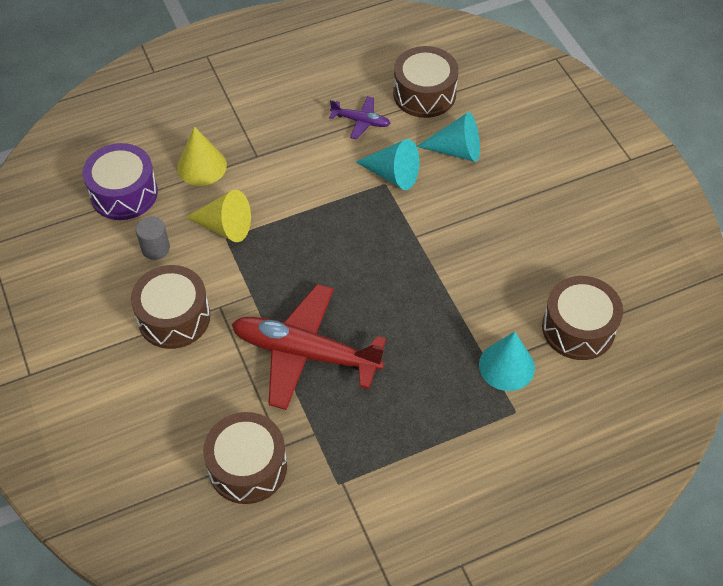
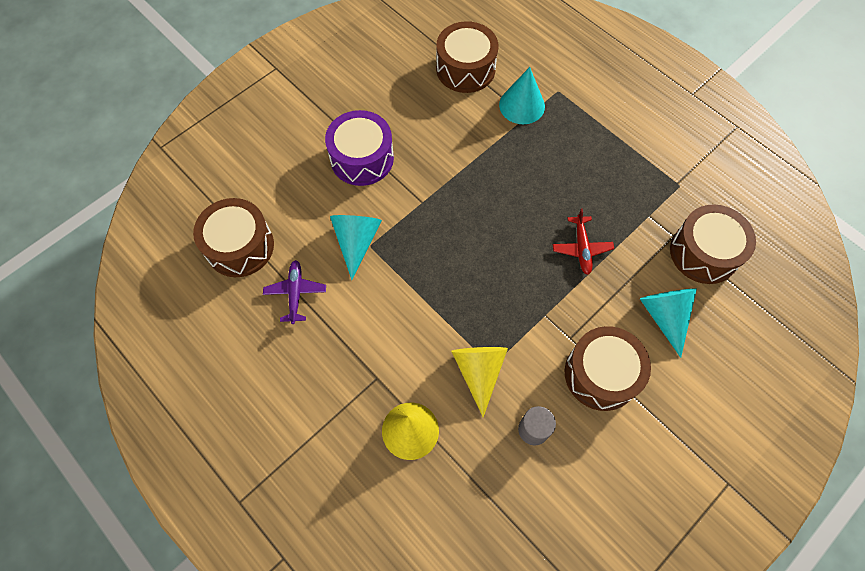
camera: 110 degrees left, 10 degrees up
(124, 193) = (478, 500): purple drum -> purple drum (362, 158)
(305, 353) = (581, 248): red plane -> red plane, size x0.46
(456, 150) = (308, 198): turquoise cone -> turquoise cone (664, 316)

